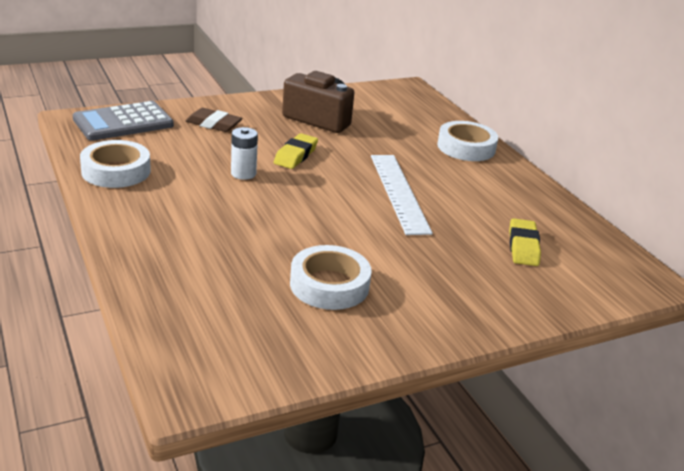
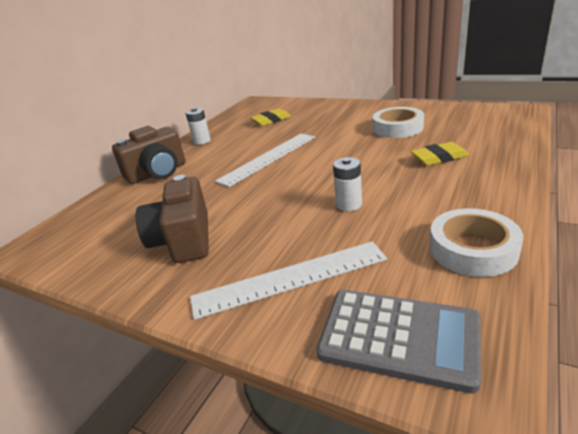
camera: 120 degrees left, 0 degrees up
(213, 124) = (290, 278): brown eraser -> white ruler
(296, 155) = (279, 207): yellow eraser -> yellow eraser (439, 158)
(466, 147) = (158, 173): white tape -> brown camera
(523, 189) = (202, 141): none -> white battery

